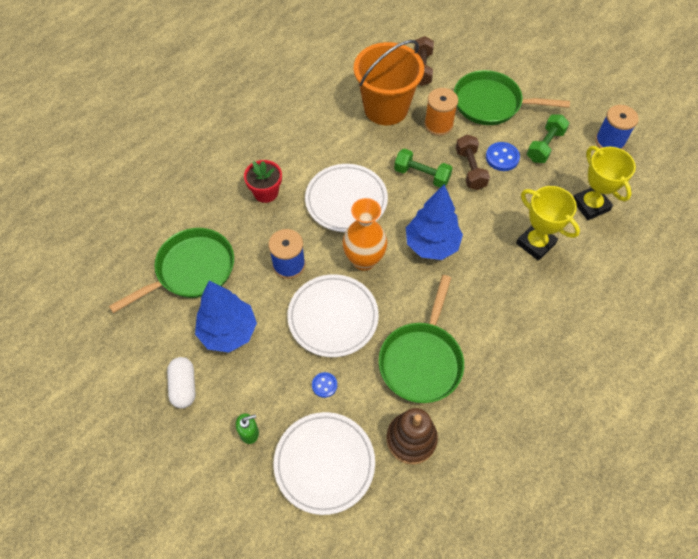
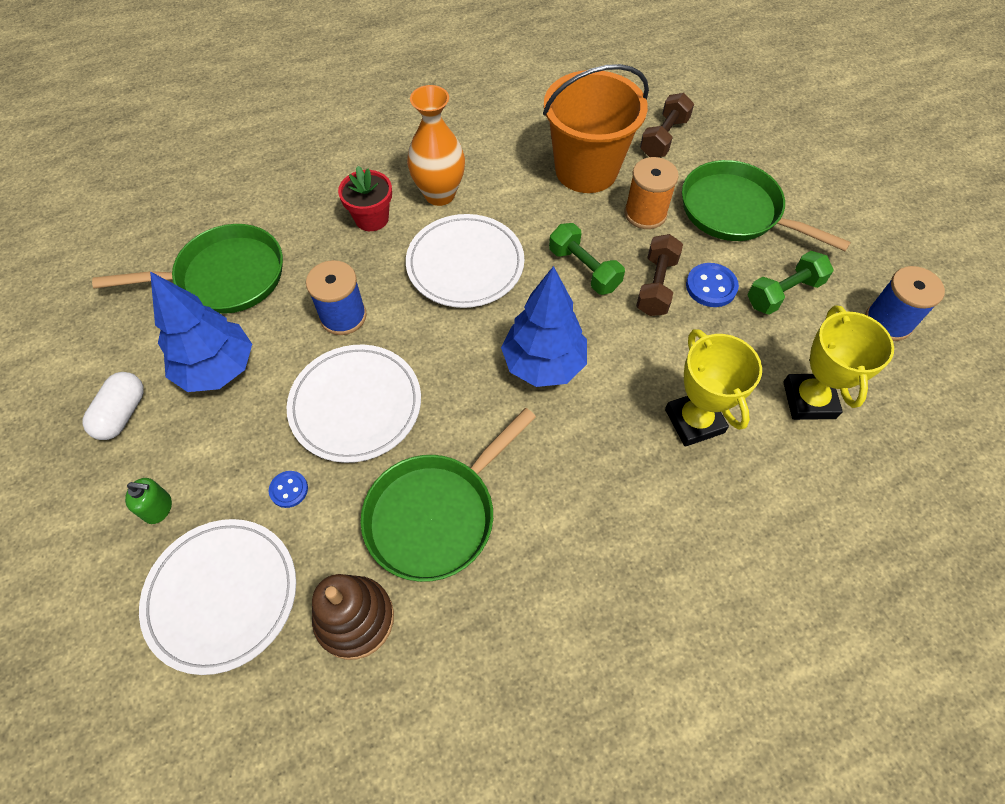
camera: 25 degrees right, 0 degrees up
(364, 260) = (441, 348): orange vase -> orange vase (439, 194)

